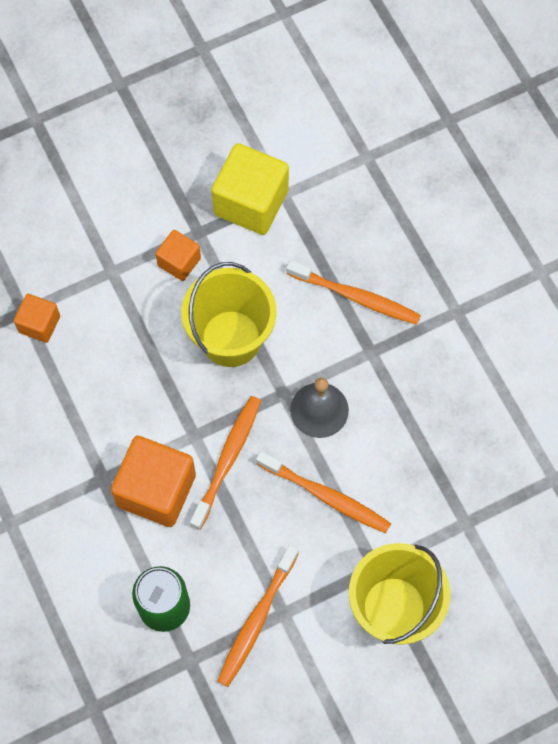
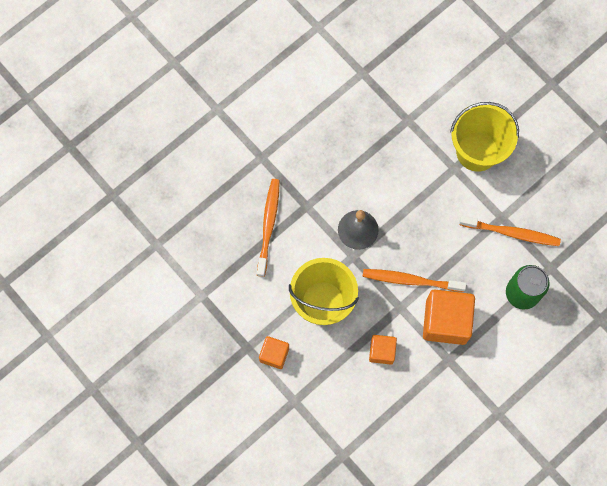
camera: 105 degrees left, 5 degrees up
(39, 324) = (349, 440): orange cube -> orange cube (382, 351)
(251, 202) = (214, 316): yellow cube -> none
(326, 496) = (416, 210): orange toothbrush -> none

